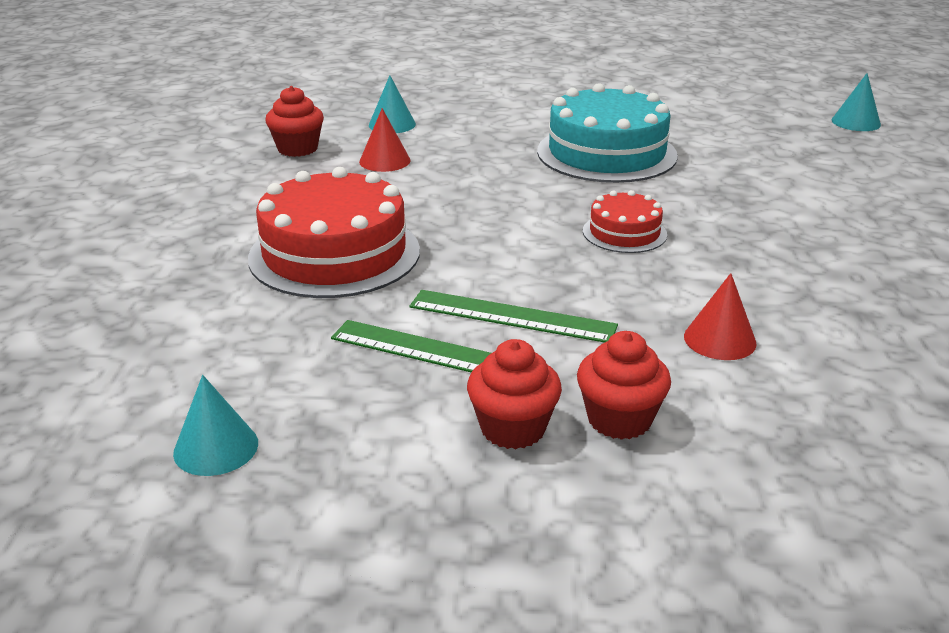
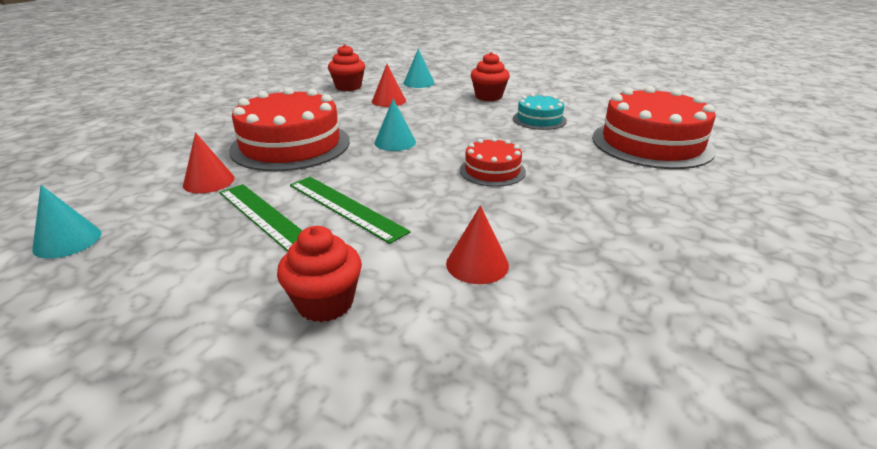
camera: 25 degrees right, 0 degrees up
(292, 328) = (209, 181): none -> red cone
(513, 428) = (245, 285): red cupcake -> red cupcake (488, 97)
(606, 153) = (539, 119): turquoise cake -> turquoise cake, size x0.51
(756, 161) = (651, 143): none -> red cake
(856, 122) = (770, 131): turquoise cone -> turquoise cone (395, 142)

